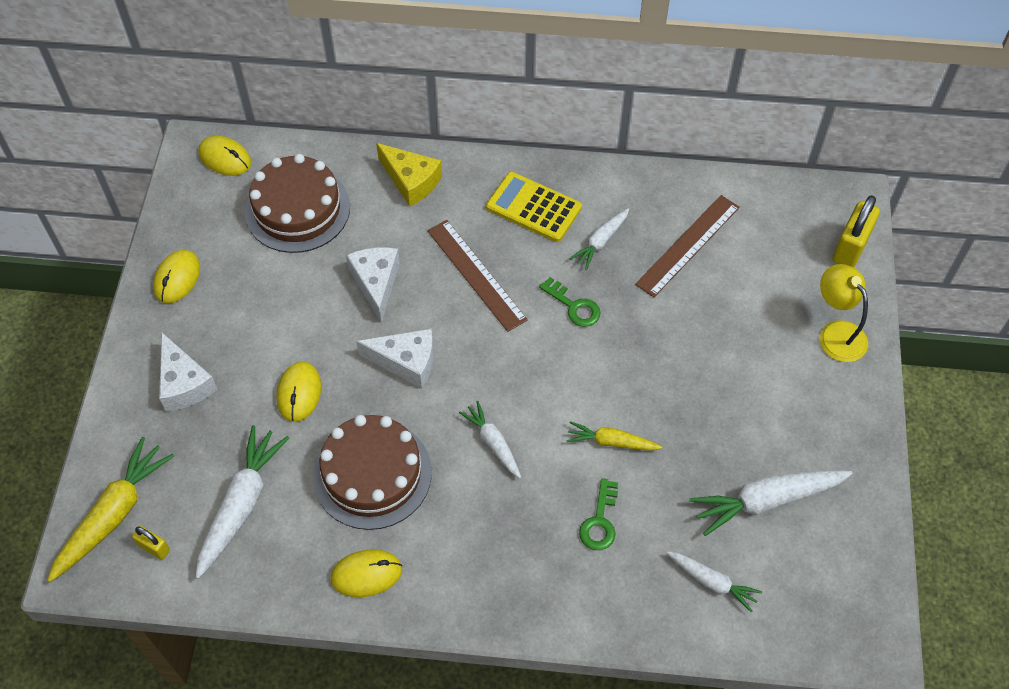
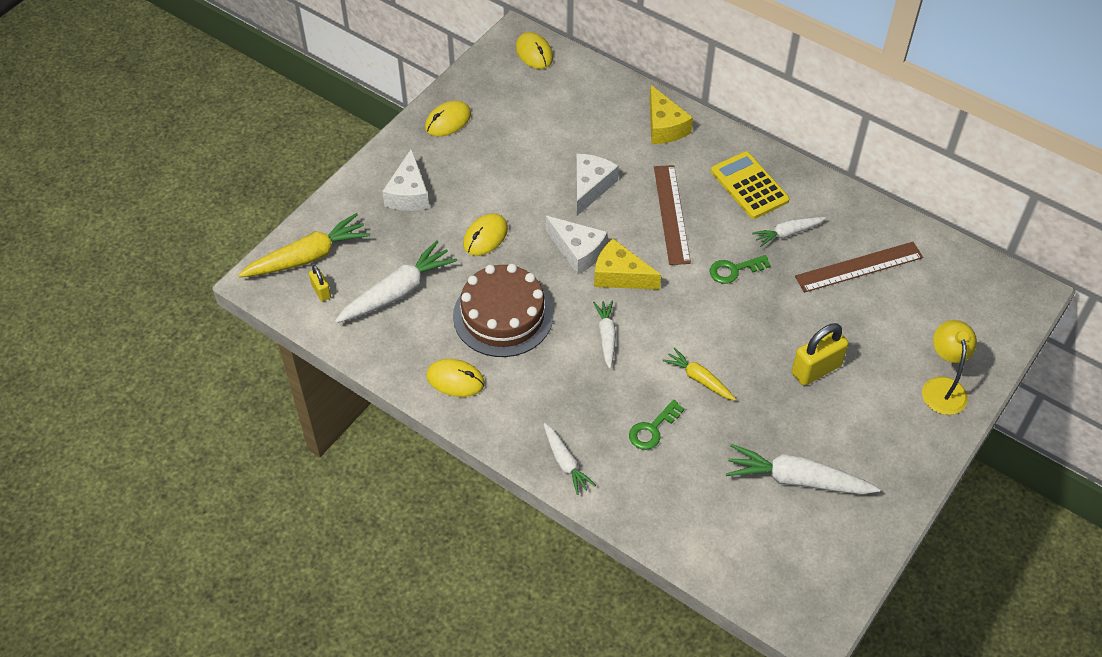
camera: 30 degrees right, 5 degrees down
(297, 209) = (565, 110): brown cake -> none
(465, 368) = (620, 275): none -> yellow cheese
(574, 306) = (734, 270): green key -> green key turned 90 degrees clockwise
(712, 582) = (712, 514): white carrot -> white carrot (565, 463)
(850, 248) = (1000, 329): yellow padlock -> yellow padlock (816, 369)

